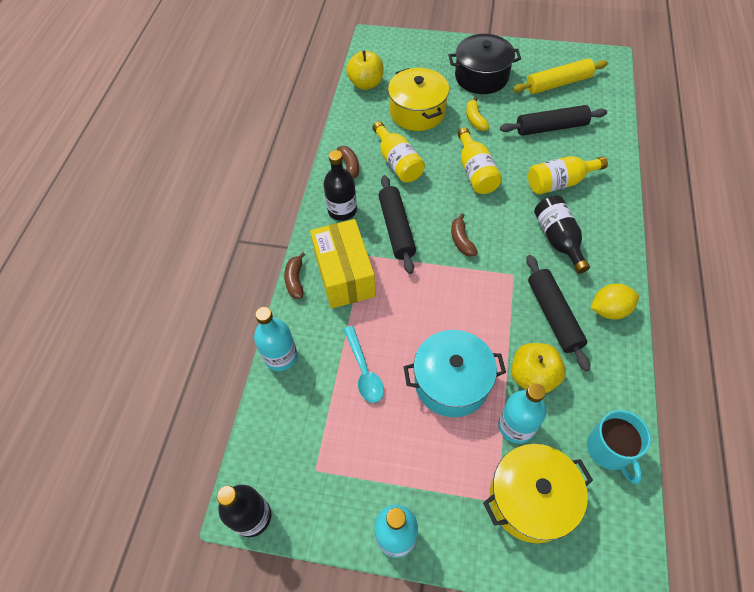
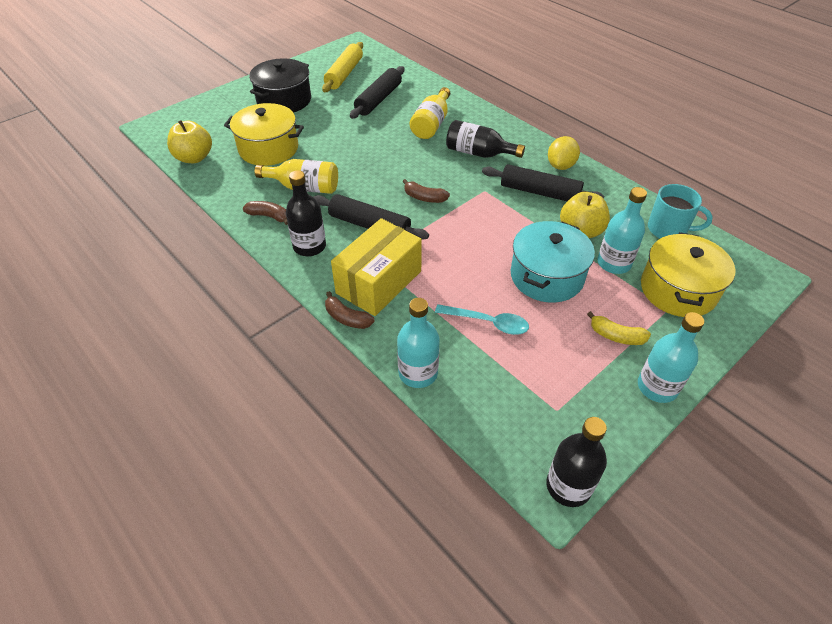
camera: 55 degrees left, 10 degrees down
(344, 275) = (379, 282): yellow box -> yellow box turned 75 degrees counterclockwise
(475, 119) = (320, 126): yellow banana -> yellow banana (616, 336)
(475, 172) = (370, 154): yellow bottle -> none

